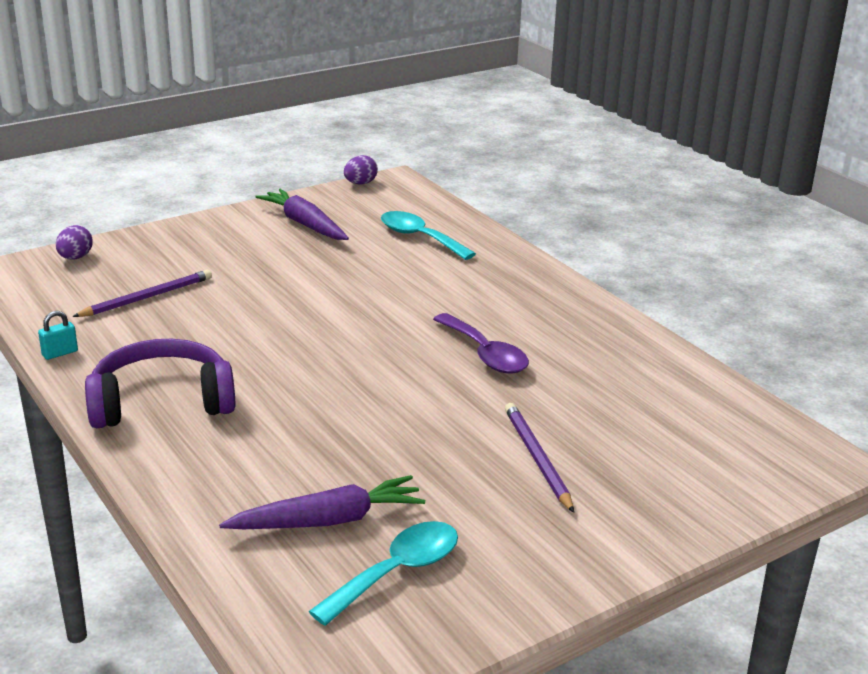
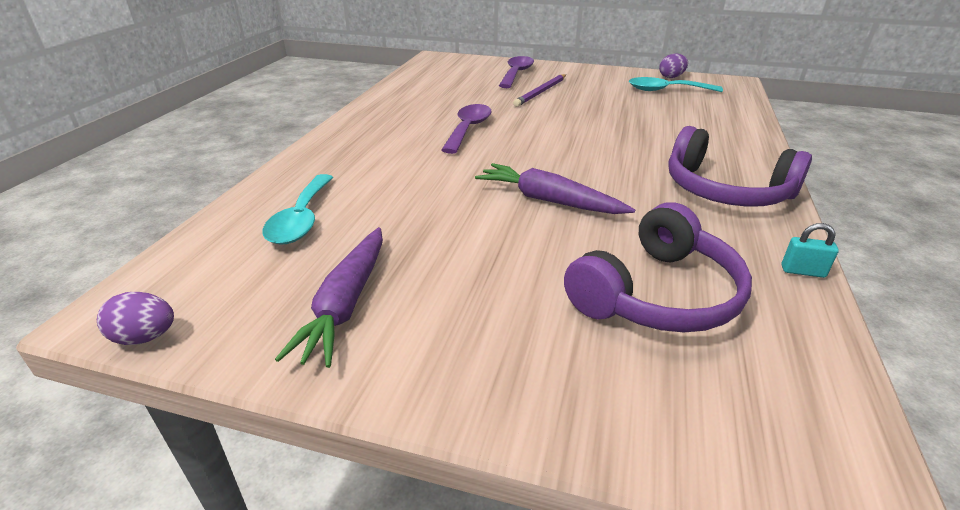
camera: 130 degrees left, 5 degrees up
(75, 258) = (711, 438): purple egg -> purple egg (671, 77)
(147, 297) = (657, 294): purple pencil -> purple headphones
(328, 520) = (677, 110): purple carrot -> purple carrot (549, 200)
(647, 486) = (516, 73): none -> purple spoon

